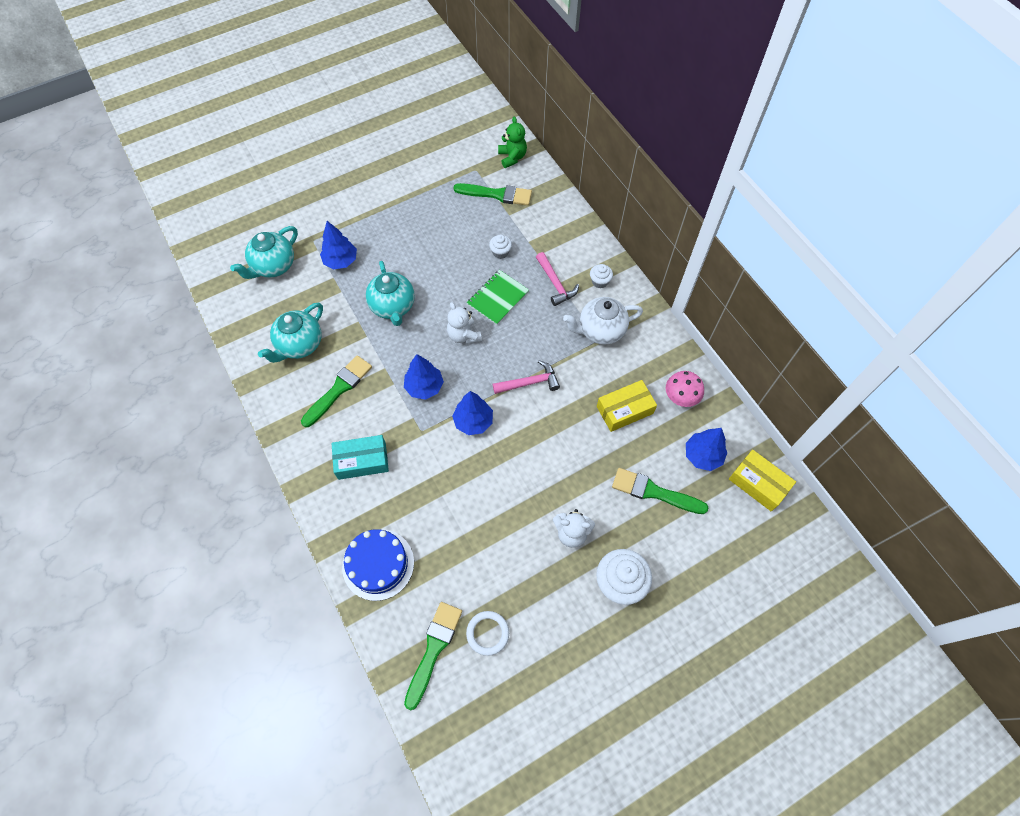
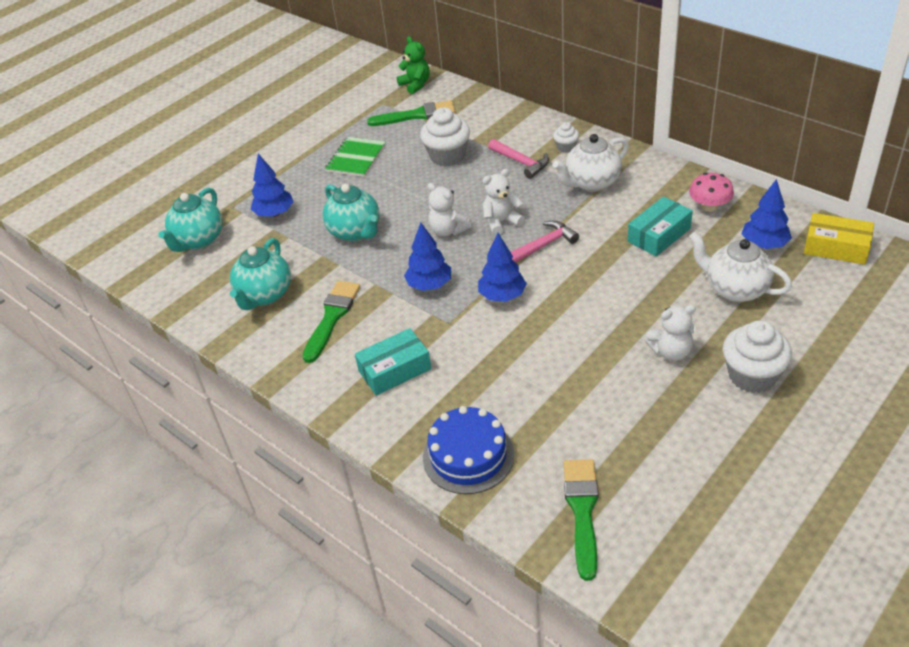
camera: 15 degrees left, 20 degrees down
(487, 633) = (636, 473): white ring -> none
(498, 298) = (467, 191): green notebook -> green notebook (356, 158)
(500, 252) = (447, 156): white cupcake -> white cupcake, size x1.93
(509, 344) = (501, 222): none -> white teddy bear
(624, 410) = (659, 235): yellow box -> turquoise box
(654, 492) = (735, 289): green brush -> white teapot

